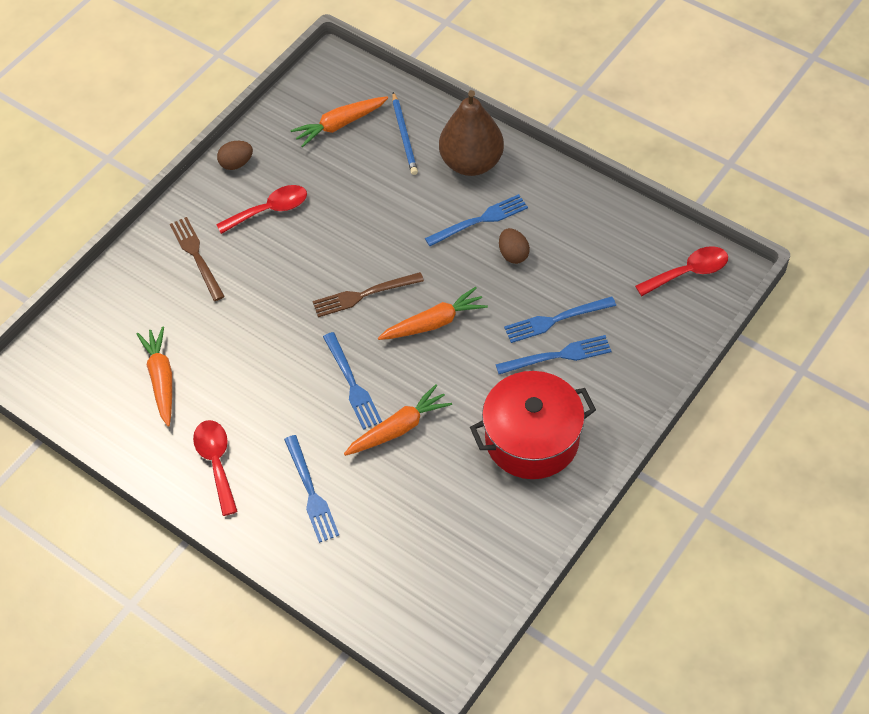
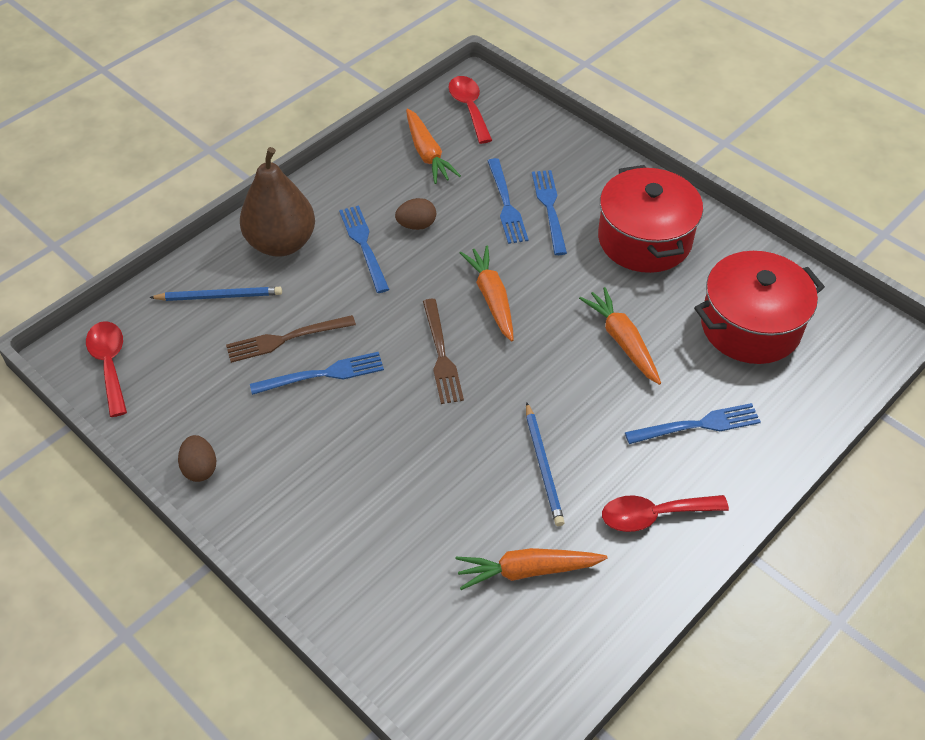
camera: 85 degrees left, 5 degrees down
(196, 255) = (339, 522): brown fork -> brown fork (285, 339)
(257, 380) = (543, 466): none -> blue pencil
(270, 210) = (290, 437): red spoon -> red spoon (110, 364)
(340, 125) = (178, 355): orange carrot -> orange carrot (427, 153)
(352, 384) = (561, 376): blue fork -> blue fork (324, 374)
(433, 534) = (750, 326): none -> red pot

